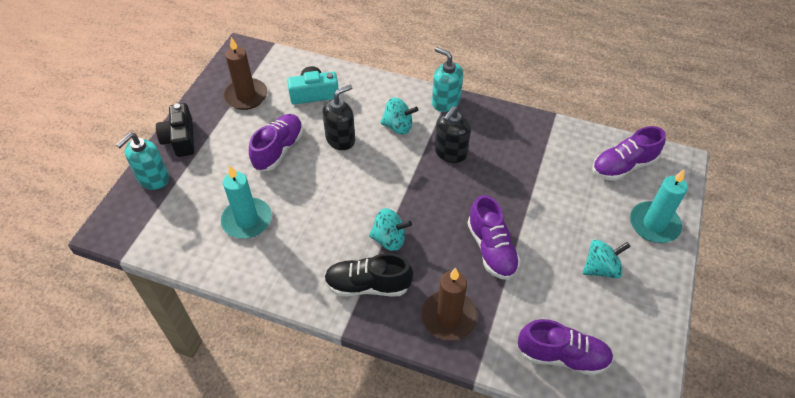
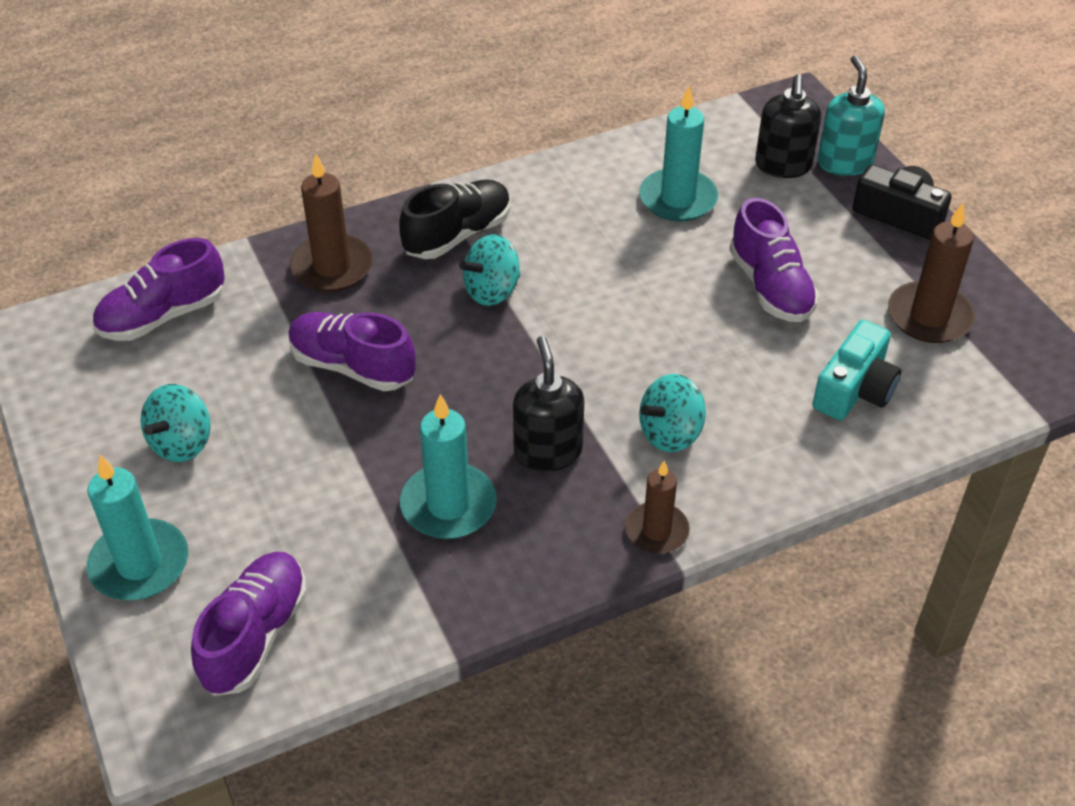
camera: 135 degrees right, 5 degrees down
(340, 139) = (718, 356): black soap dispenser -> black soap dispenser (783, 166)
(445, 102) = (656, 531): turquoise soap dispenser -> brown candle
(509, 160) = (448, 505): none -> turquoise candle

